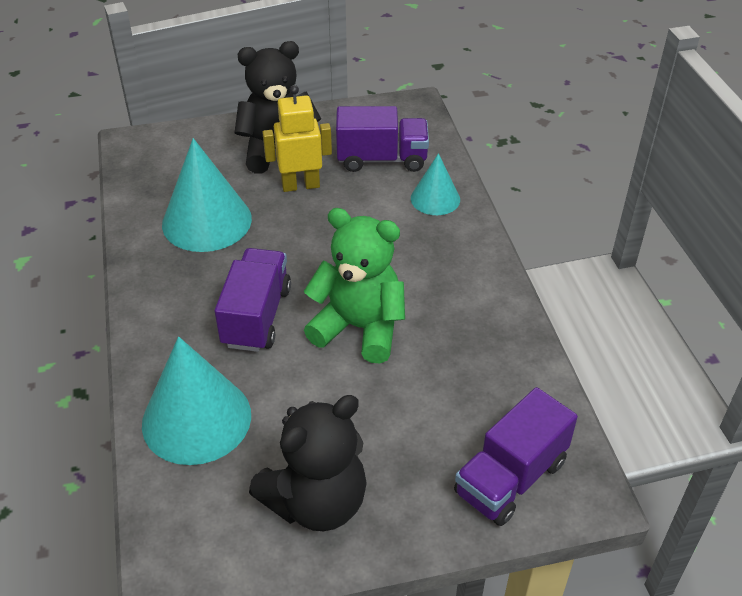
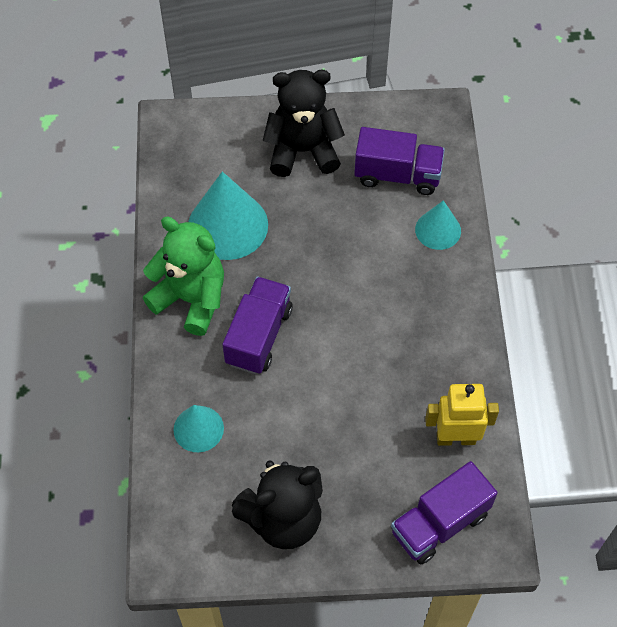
camera: 10 degrees right, 15 degrees up
(196, 419) = (198, 428): turquoise cone -> turquoise cone, size x0.57
(300, 185) = (317, 196): yellow robot -> yellow robot (455, 438)
(359, 328) = (344, 361): green teddy bear -> green teddy bear (191, 299)

